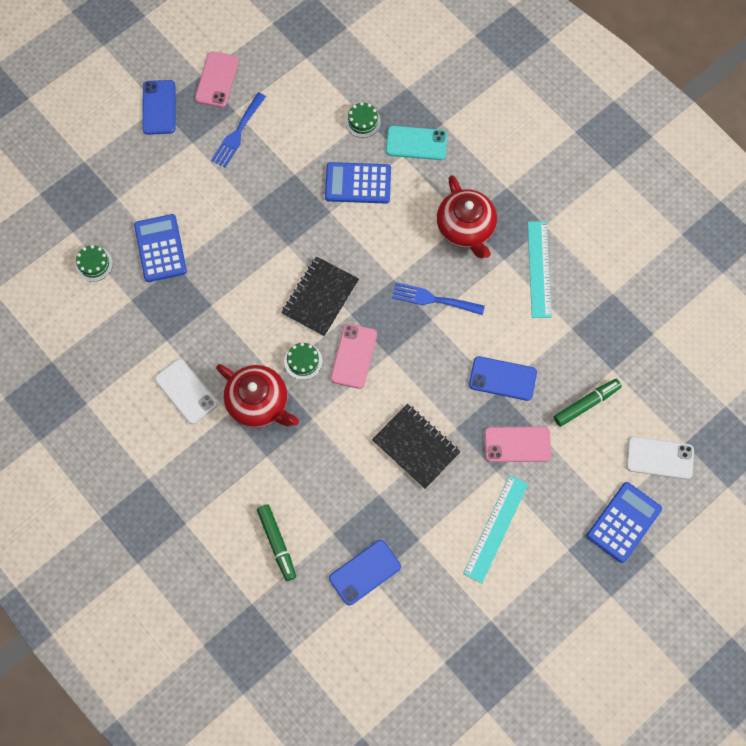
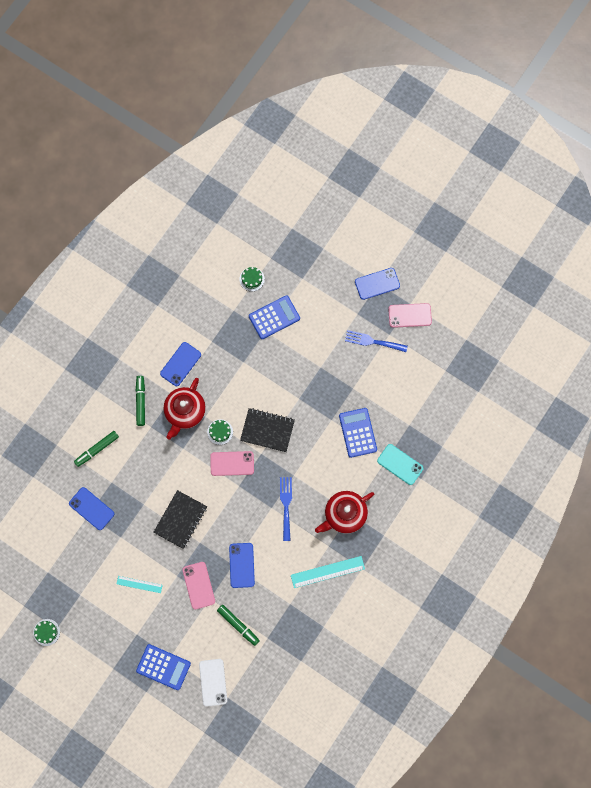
camera: 75 degrees right, 5 degrees up
(186, 391) = (180, 364): white phone -> blue phone
(224, 461) = (141, 401): none -> green marker
(363, 121) = (406, 423): green cake -> green cake (46, 632)
(416, 143) = (400, 464): turquoise phone -> turquoise phone turned 45 degrees counterclockwise
(496, 528) = (139, 584): turquoise ruler -> turquoise ruler, size x0.62

